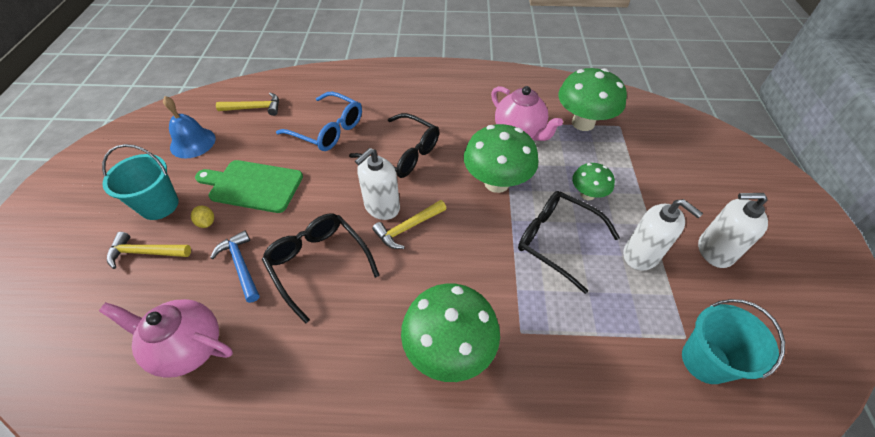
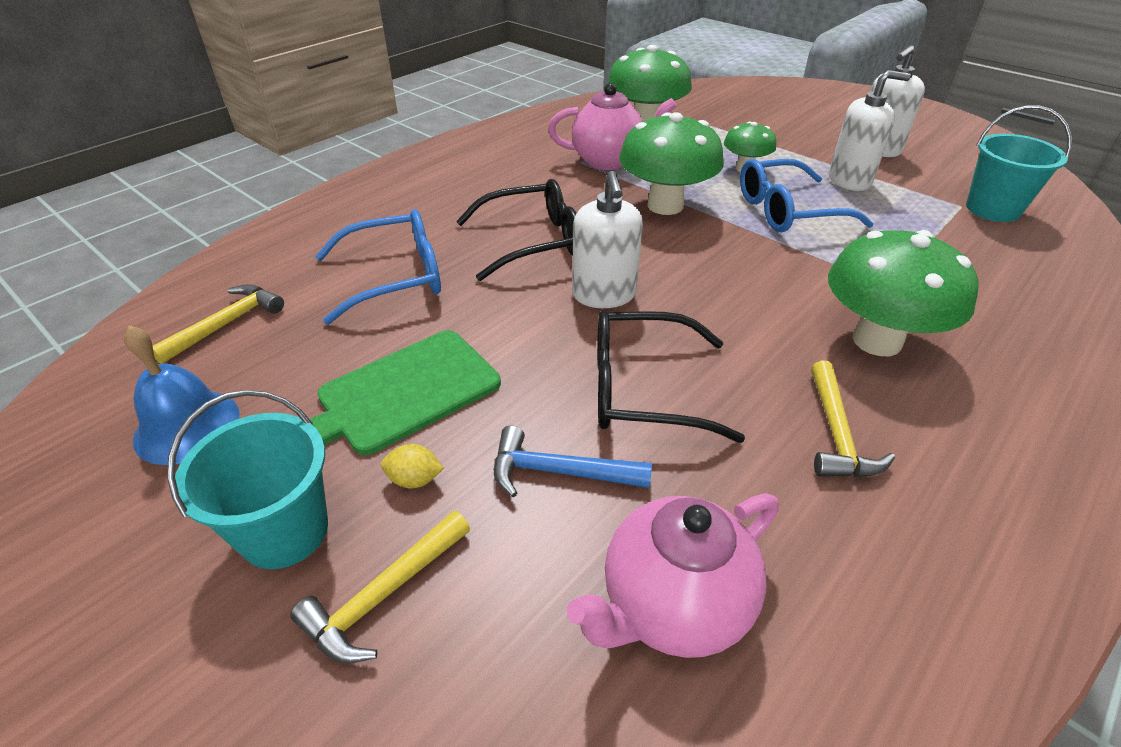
camera: 50 degrees left, 10 degrees down
(408, 228) = (663, 290): yellow hammer -> yellow hammer (836, 433)
(557, 241) = (788, 211): black glasses -> blue glasses

